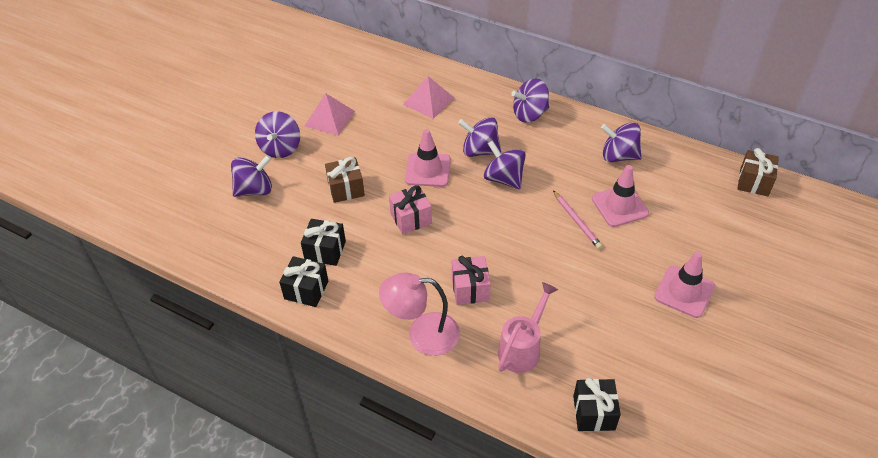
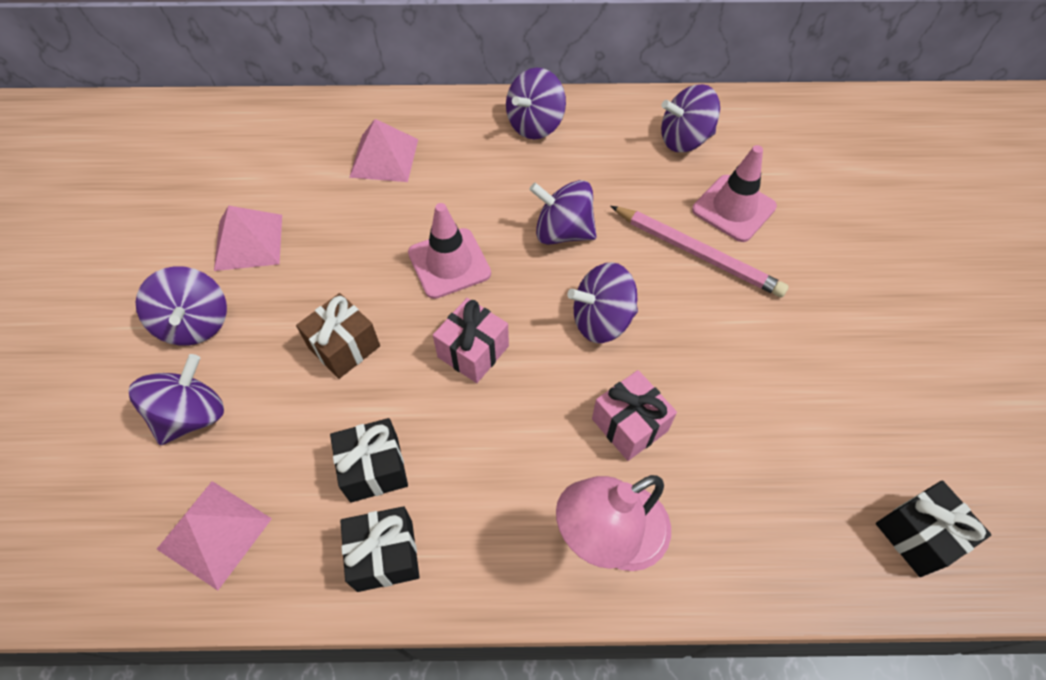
camera: 30 degrees left, 10 degrees up
(235, 245) = (214, 533): none -> pink pyramid
(480, 150) = (503, 204): purple spinning top -> purple spinning top (601, 320)
(522, 348) = (761, 484): pink watering can -> none
(577, 221) = (697, 253): pink pencil -> pink pencil, size x1.53
(684, 292) = (890, 294): pink traffic cone -> none
(754, 182) = (857, 112): brown gift -> none

